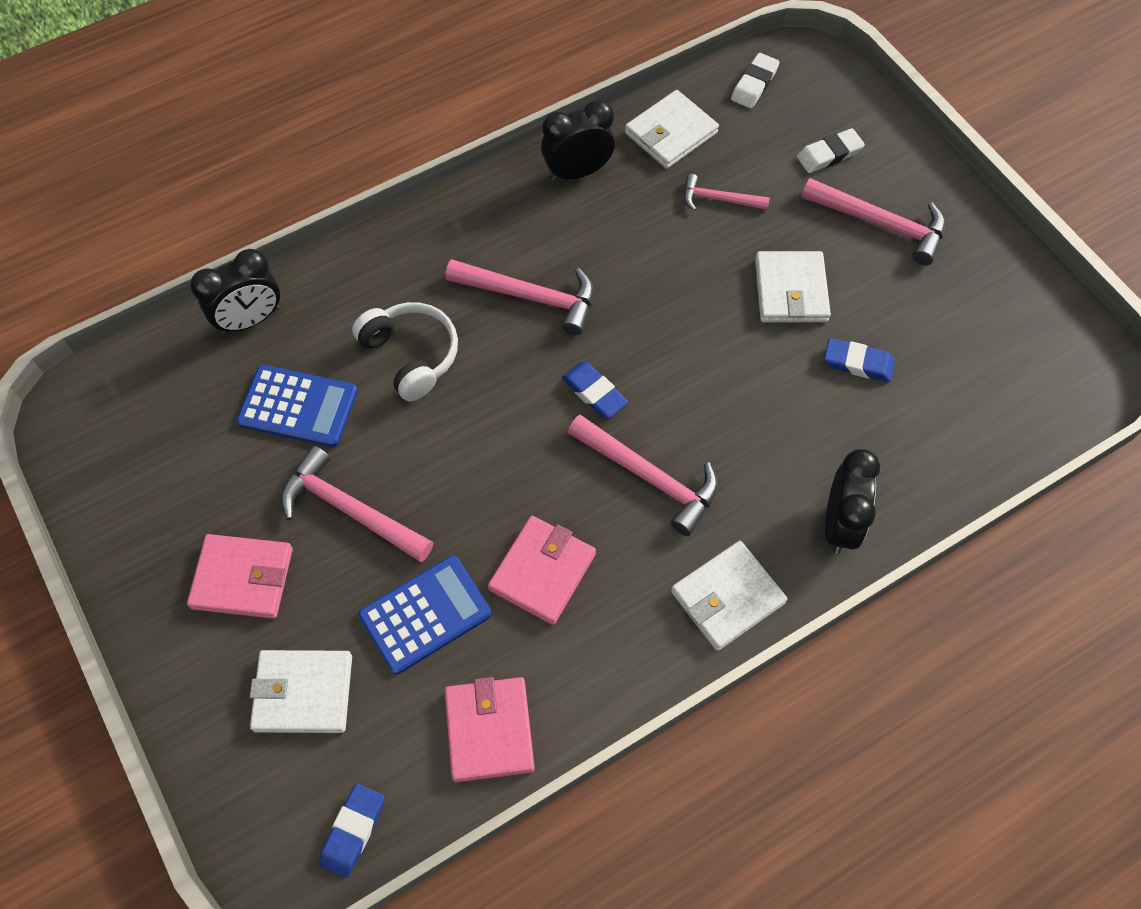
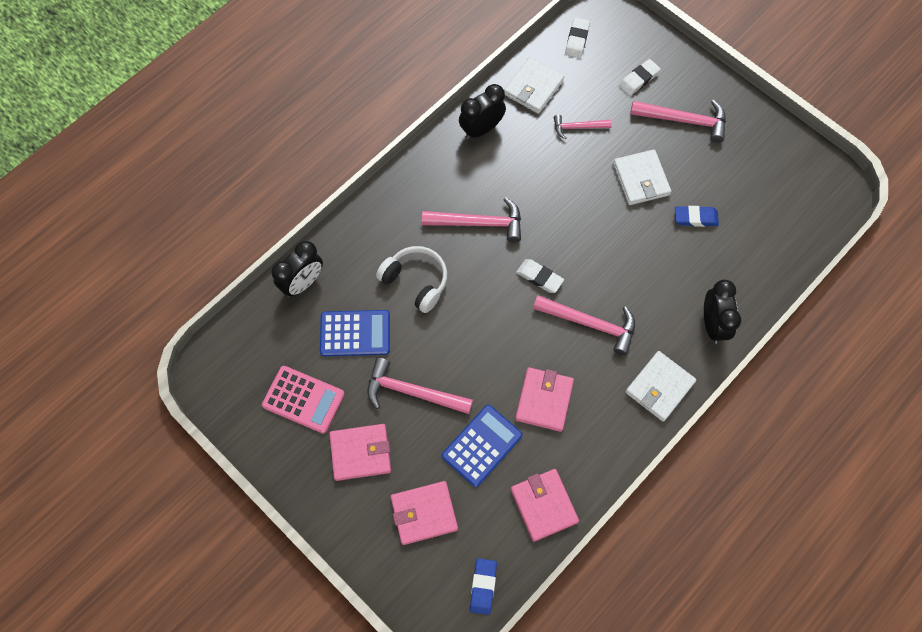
camera: 15 degrees left, 5 degrees up
(190, 481) = (303, 399): none -> pink calculator
(303, 693) = (424, 513): white wallet -> pink wallet
(594, 392) = (539, 277): blue eraser -> white eraser

